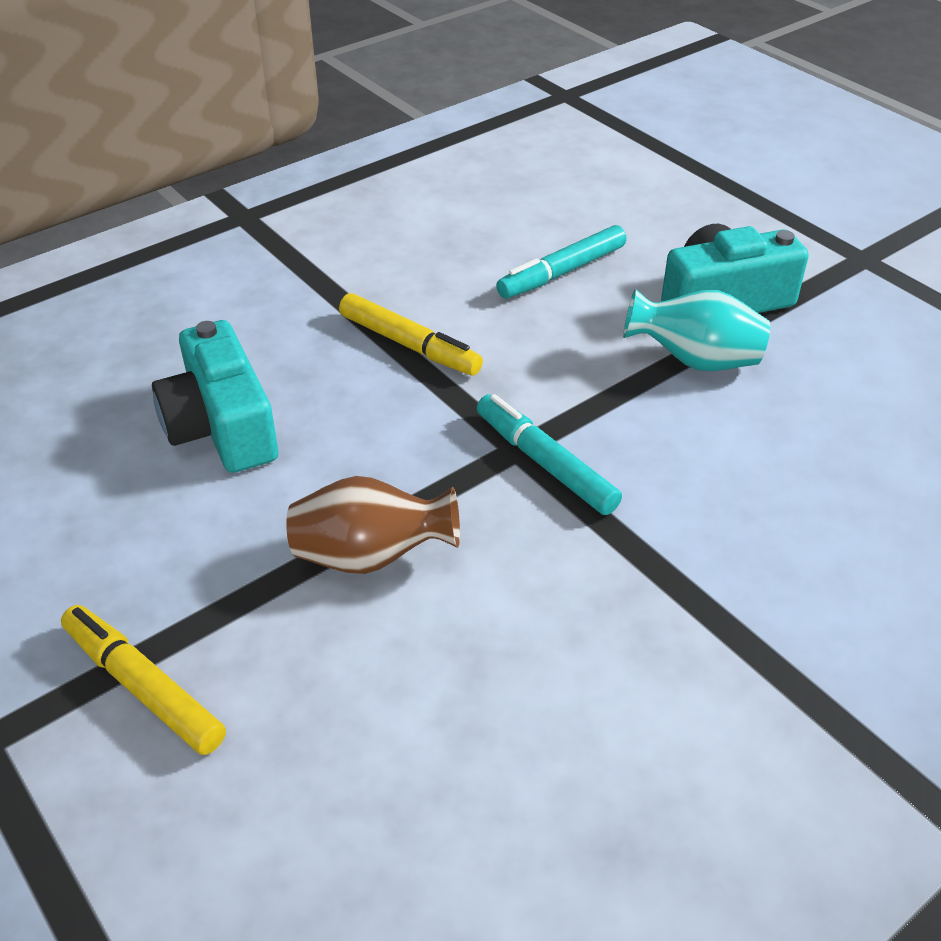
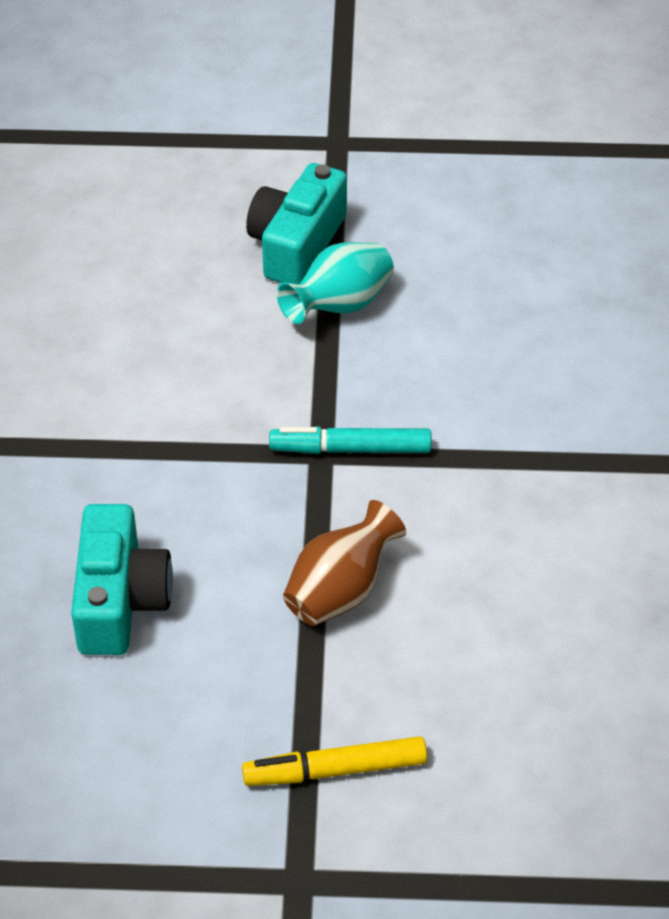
camera: 50 degrees left, 5 degrees up
(222, 426) = (120, 600): turquoise camera -> turquoise camera turned 105 degrees counterclockwise
(409, 345) = (148, 441): yellow marker -> none
(562, 272) = (165, 303): turquoise marker -> none

